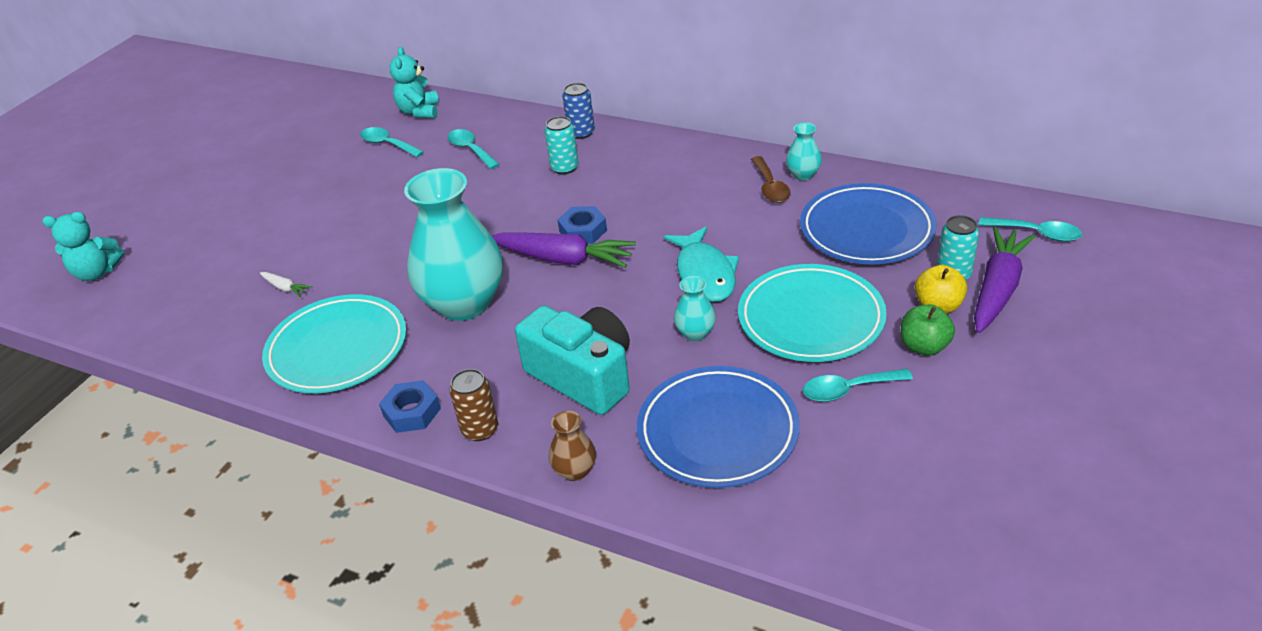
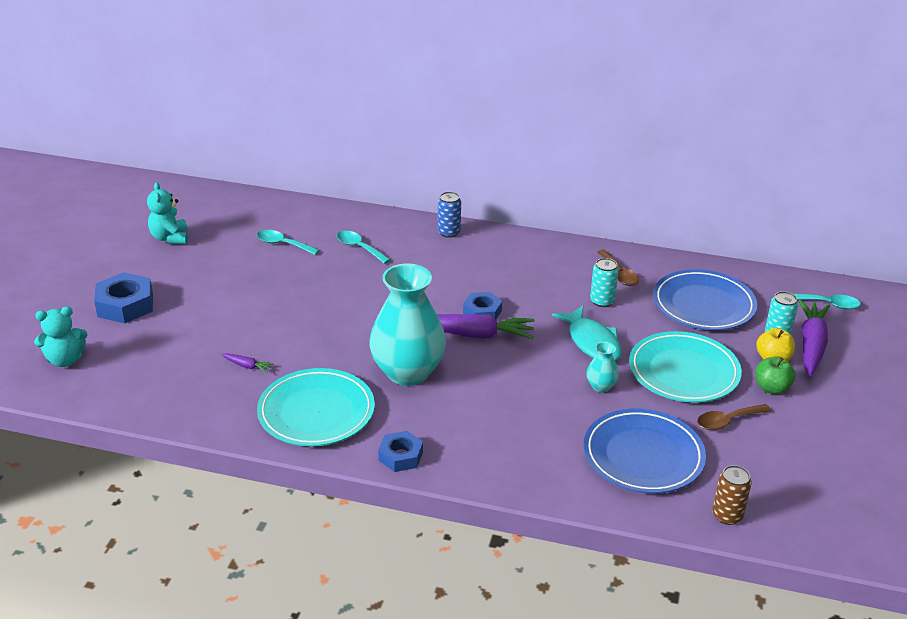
camera: 15 degrees left, 5 degrees down
(188, 211) = (125, 305): none -> blue nut
(285, 288) = (247, 366): white carrot -> purple carrot
(419, 111) = (299, 215): turquoise teddy bear -> turquoise teddy bear (170, 238)
(480, 430) = (461, 465): brown can -> brown can (727, 515)
(564, 168) = (446, 261): turquoise can -> turquoise can (602, 301)
(575, 471) = (547, 490): brown vase -> none
(583, 376) = (526, 422): turquoise camera -> none
(803, 174) = (641, 263): turquoise vase -> none
(848, 390) = (727, 421): turquoise spoon -> brown spoon

